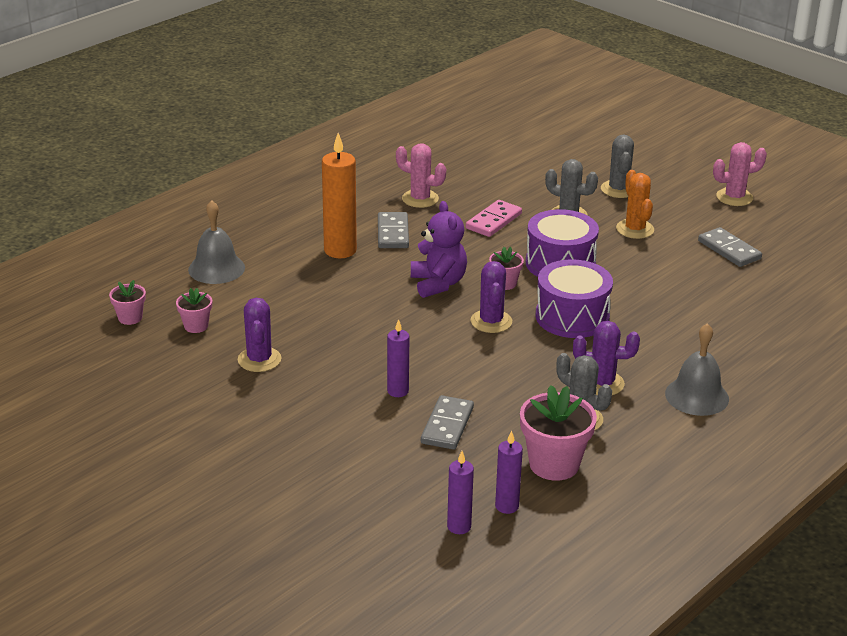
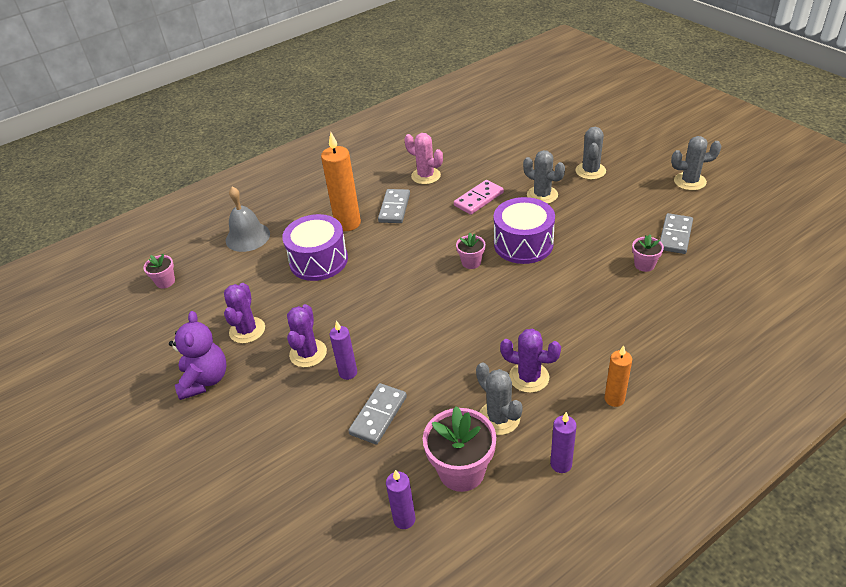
camera: 15 degrees right, 10 degrees up
(196, 326) = (211, 293): pink flower pot -> pink flower pot (644, 265)
(438, 284) = (416, 260): purple teddy bear -> purple teddy bear (205, 380)
(459, 526) = (353, 540): purple candle -> purple candle (561, 464)
(491, 321) = (448, 302): purple cactus -> purple cactus (308, 353)
(572, 317) = (520, 301): purple drum -> purple drum (318, 260)
(635, 229) = (595, 211): orange cactus -> none
(697, 396) = (614, 399): grey bell -> orange candle
(729, 250) = (675, 235): grey domino -> grey domino turned 45 degrees clockwise
(734, 197) = (689, 181): pink cactus -> grey cactus

